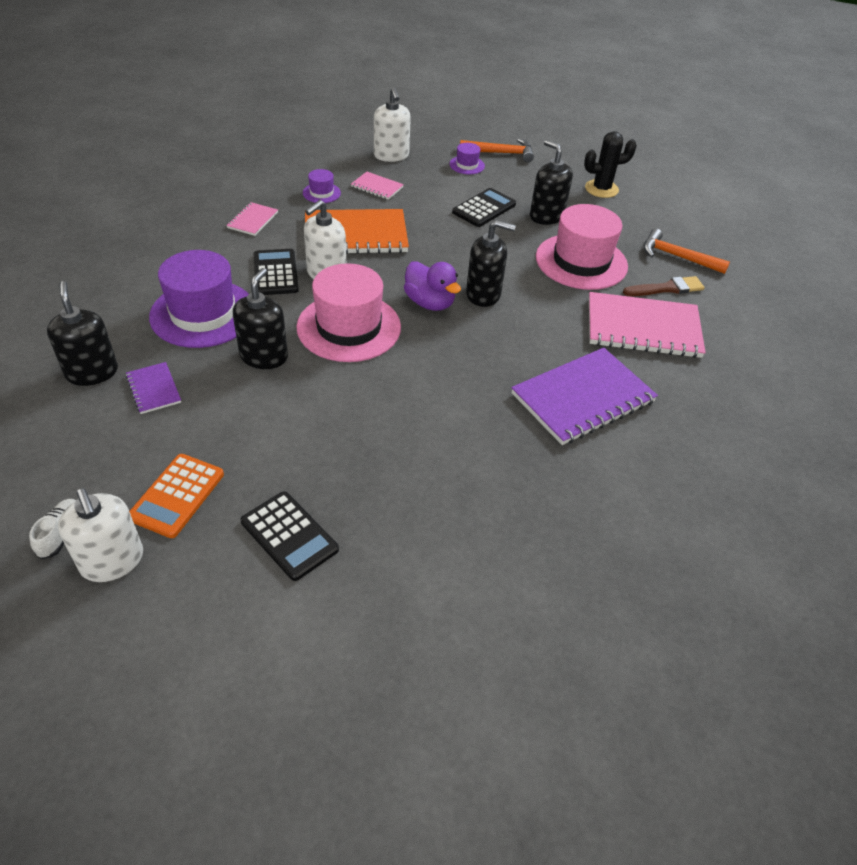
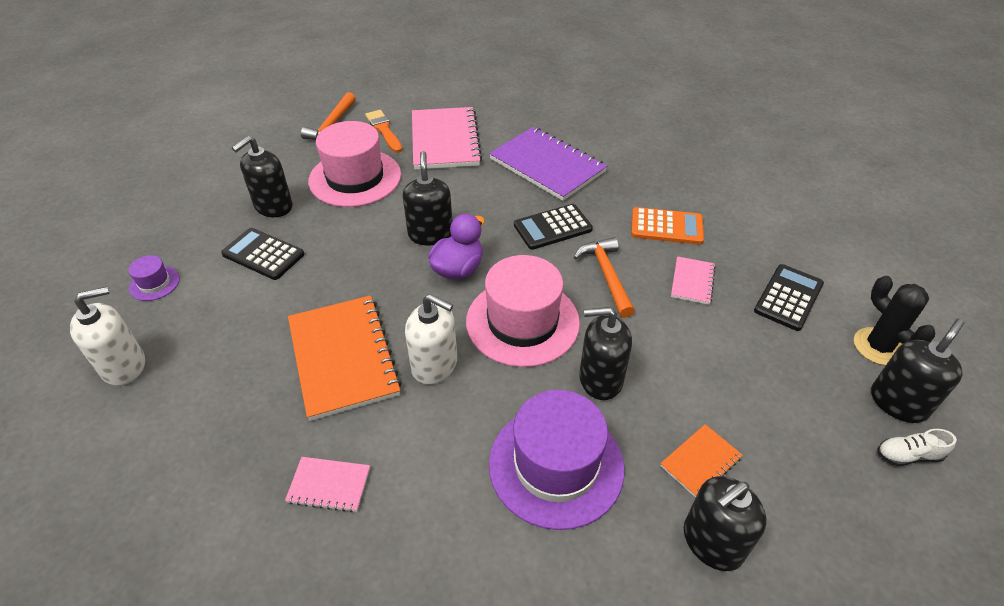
camera: 100 degrees left, 0 degrees up
(112, 561) = (898, 402): white soap dispenser -> black soap dispenser
(153, 389) = (700, 462): purple notebook -> orange notebook
(177, 496) = (807, 384): orange calculator -> orange calculator (666, 227)
(275, 273) = (448, 416): black calculator -> black calculator (553, 227)
(321, 193) = (240, 421): purple hat -> none
(377, 187) = (219, 362): pink notebook -> pink notebook (692, 281)
(500, 153) = (122, 257): orange hammer -> orange hammer (606, 276)
(601, 189) = (210, 173): black cactus -> black cactus (878, 346)
(666, 288) = (384, 130): brown brush -> orange brush

